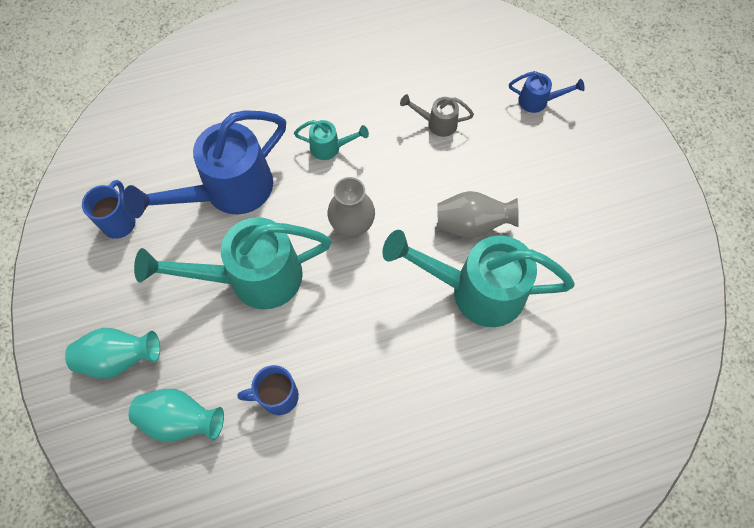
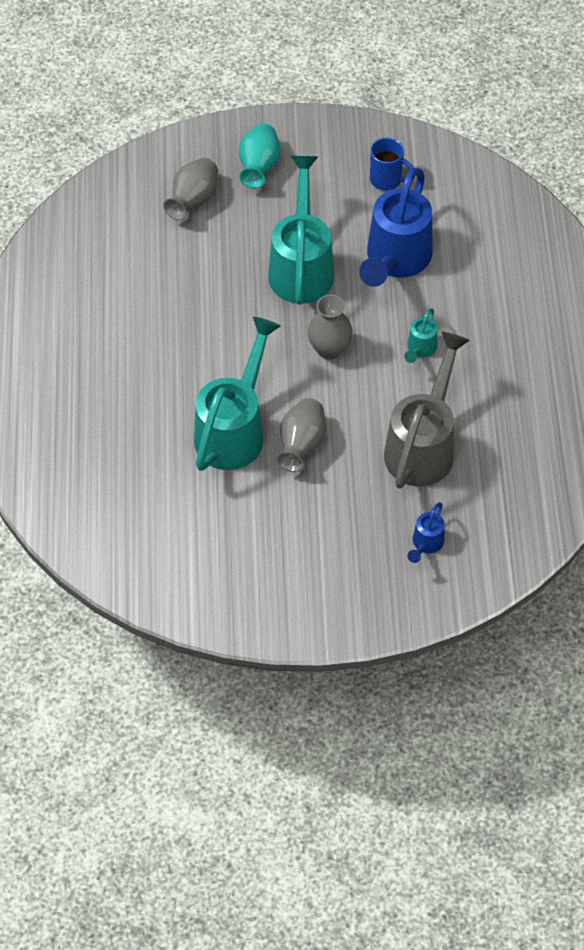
camera: 105 degrees right, 10 degrees down
(180, 420) = (193, 200): turquoise vase -> grey vase
(227, 191) = (395, 261): blue watering can -> blue watering can turned 135 degrees counterclockwise
(277, 397) = (189, 266): blue mug -> none
(436, 123) = (423, 445): grey watering can -> grey watering can, size x2.24

